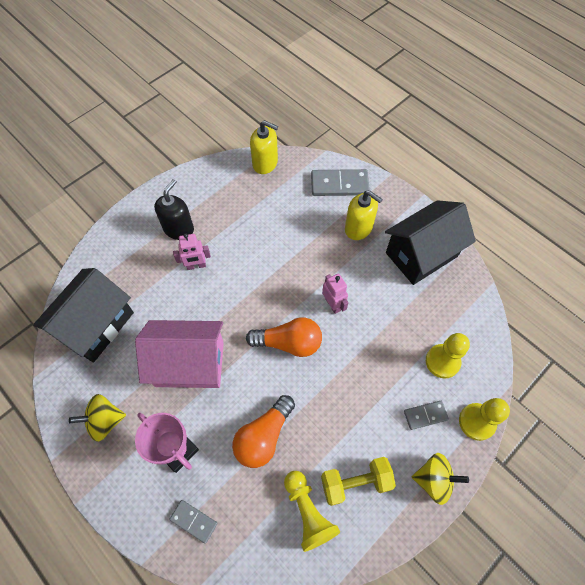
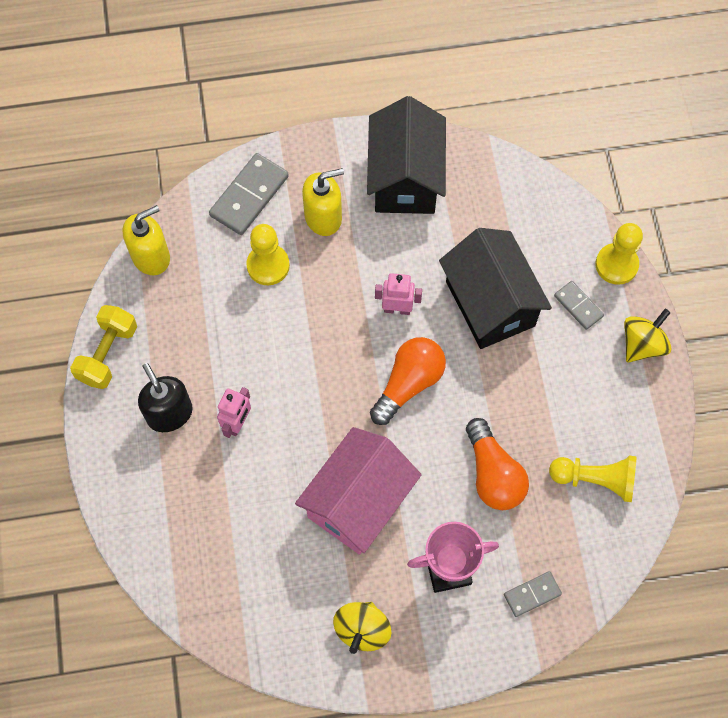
camera: 55 degrees left, 5 degrees up
(96, 325) = (234, 580): black house -> black house (490, 303)
(355, 482) = (597, 417): yellow dumbbell -> yellow dumbbell (108, 354)
(425, 415) = (578, 306): grey domino -> grey domino turned 60 degrees counterclockwise
(442, 361) = (537, 249): yellow pawn -> yellow pawn (268, 265)

